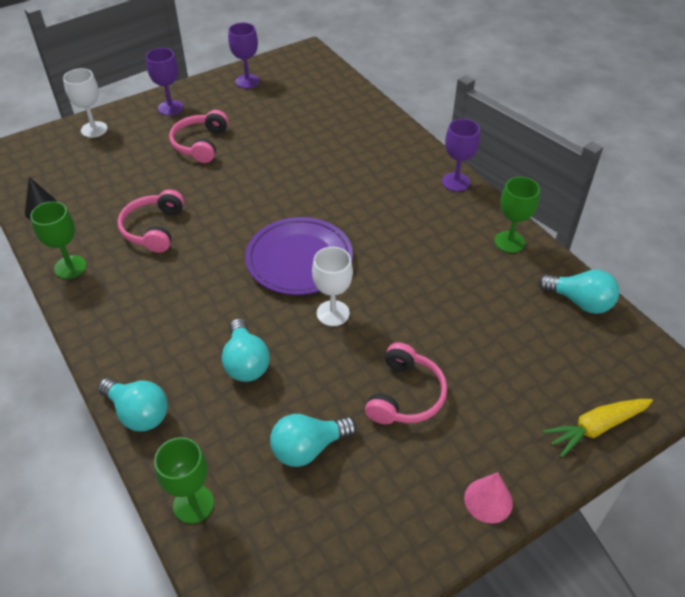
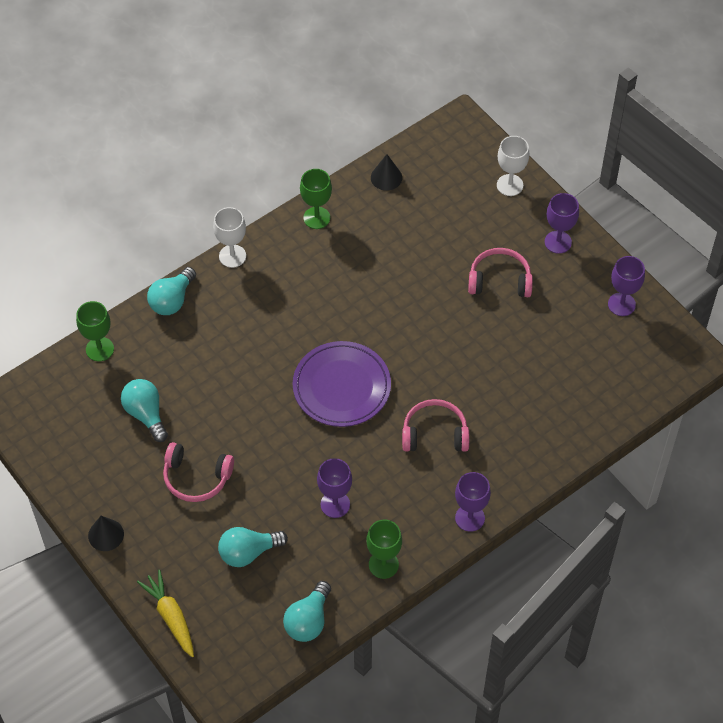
camera: 85 degrees right, 10 degrees up
(153, 229) = (370, 267): pink headphones -> pink headphones (435, 433)
(246, 362) = (223, 362): turquoise light bulb -> turquoise light bulb (248, 552)
(333, 313) = (279, 419): white goblet -> white goblet (232, 256)
(442, 273) = (335, 504): none -> purple goblet
(488, 500) = (106, 535): pink cone -> black cone

